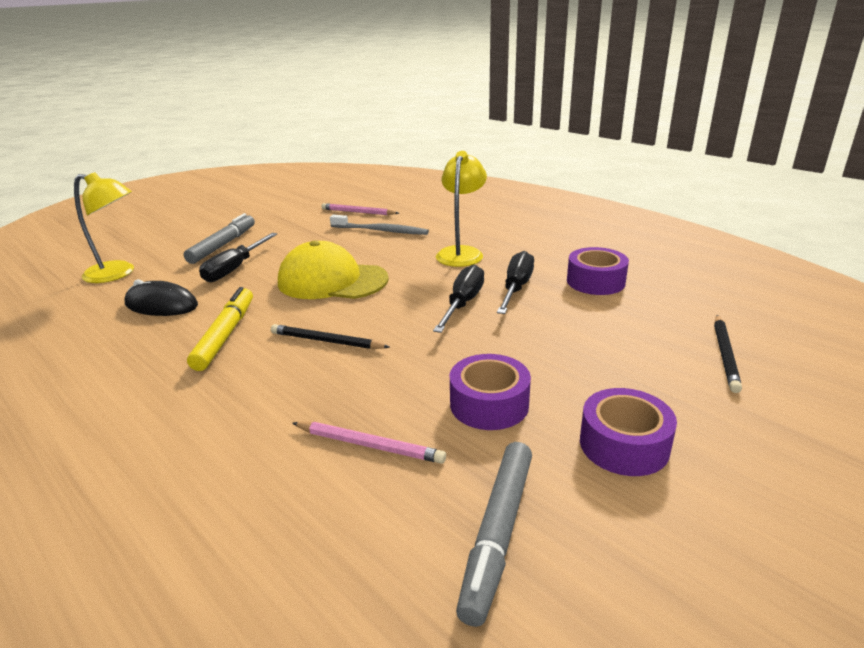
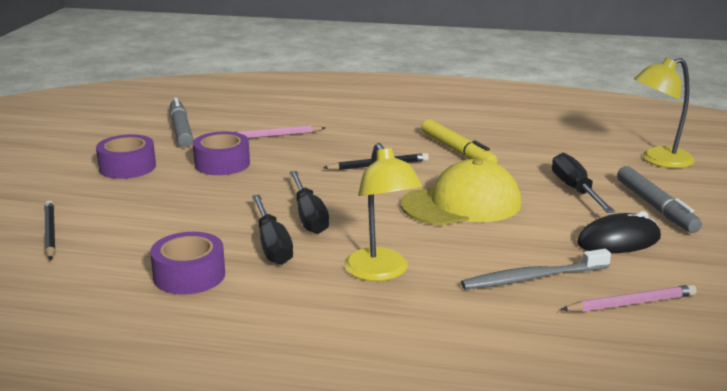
camera: 145 degrees right, 5 degrees down
(161, 305) = (552, 153): black mouse -> black mouse (618, 241)

